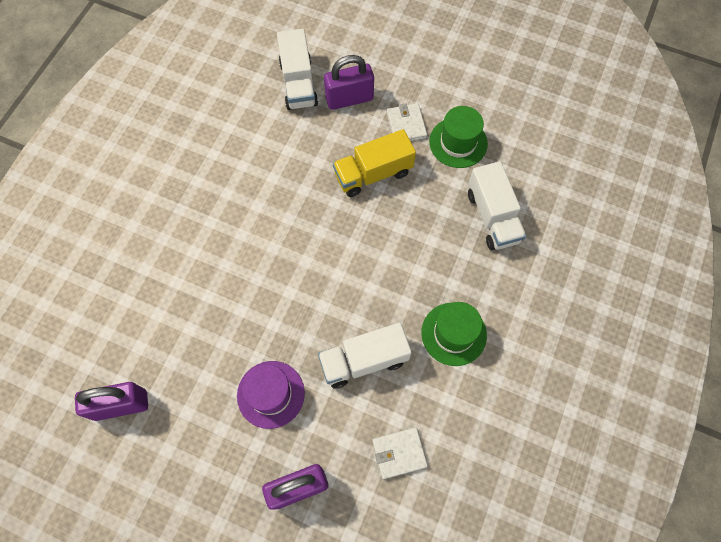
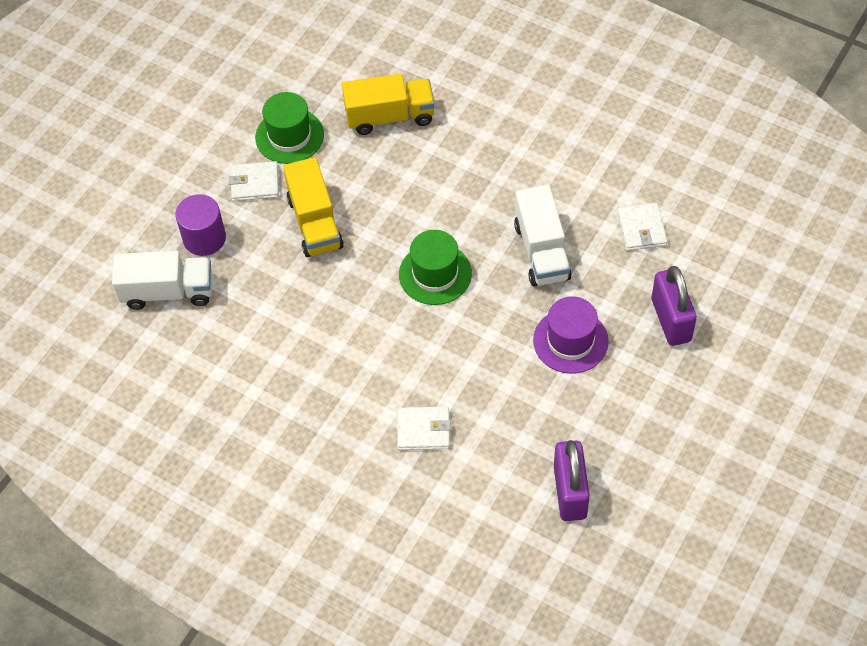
camera: 80 degrees left, 10 degrees down
(180, 280) = (423, 430): none -> white wallet
(349, 99) = (204, 238): purple padlock -> purple cylinder
(453, 334) = (520, 168): green hat -> green hat (435, 274)
(492, 217) = (390, 116): white truck -> yellow truck

